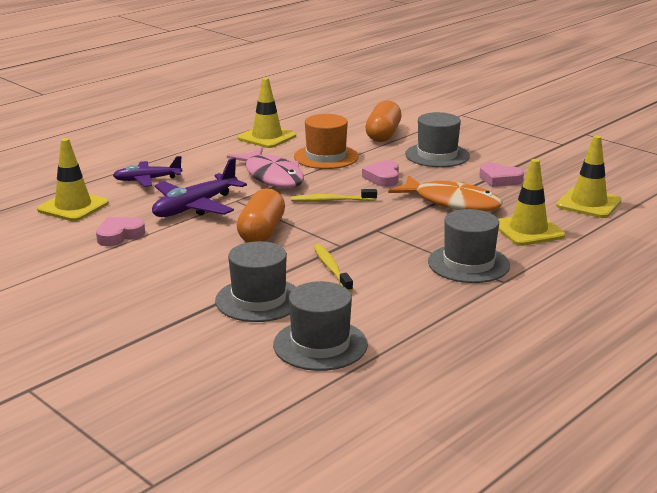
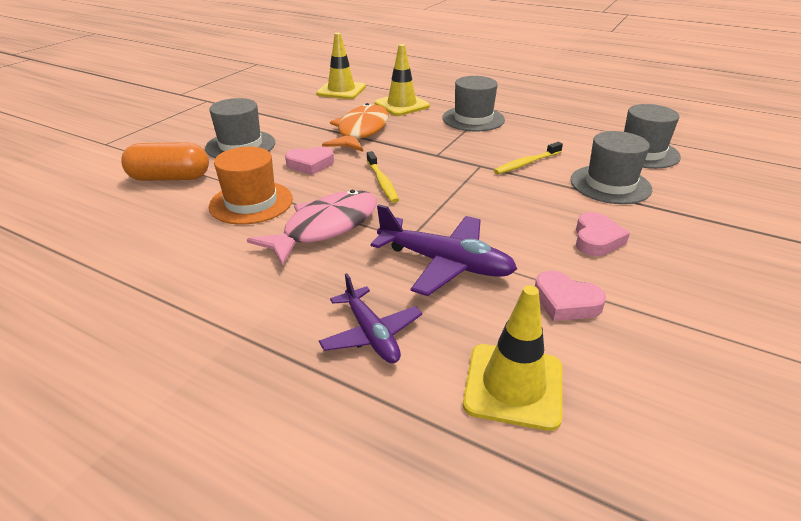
camera: 105 degrees left, 10 degrees up
(261, 232) = (482, 206): orange capsule -> none
(267, 137) = (170, 259): yellow traffic cone -> none
(499, 179) = (300, 118): pink heart -> pink heart (596, 239)

